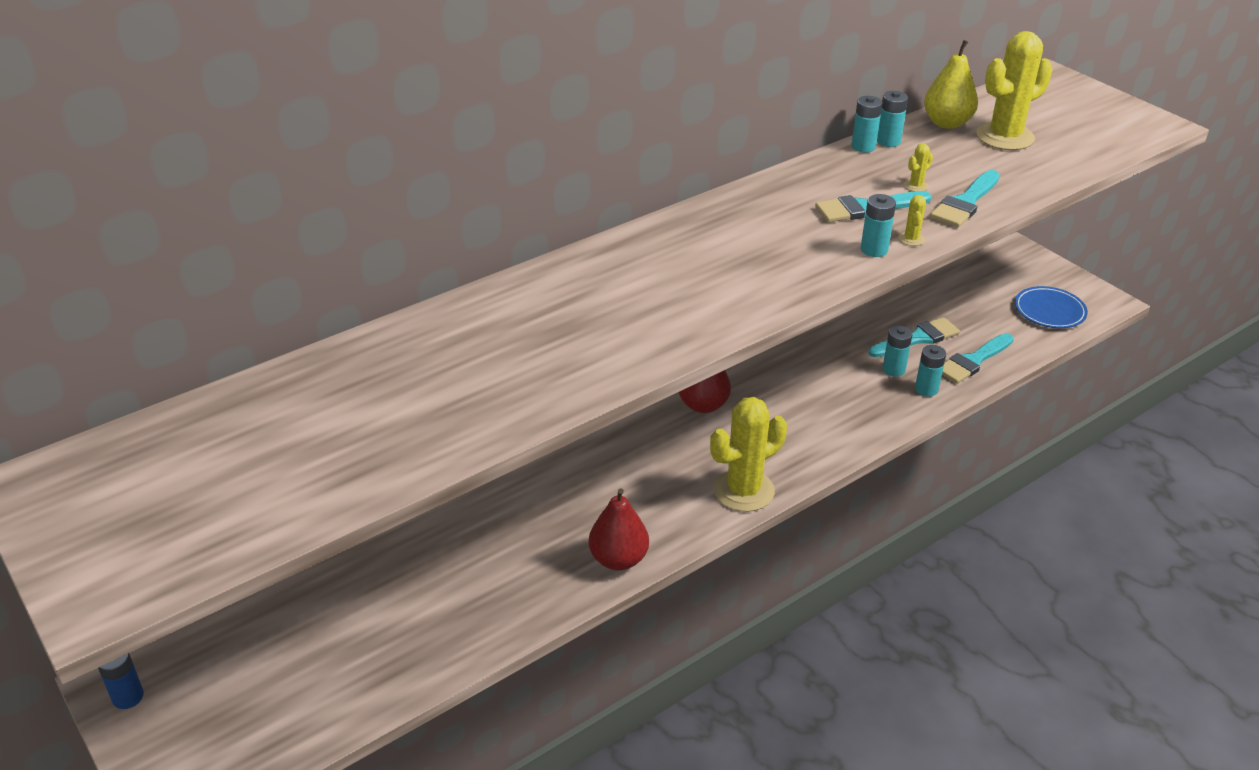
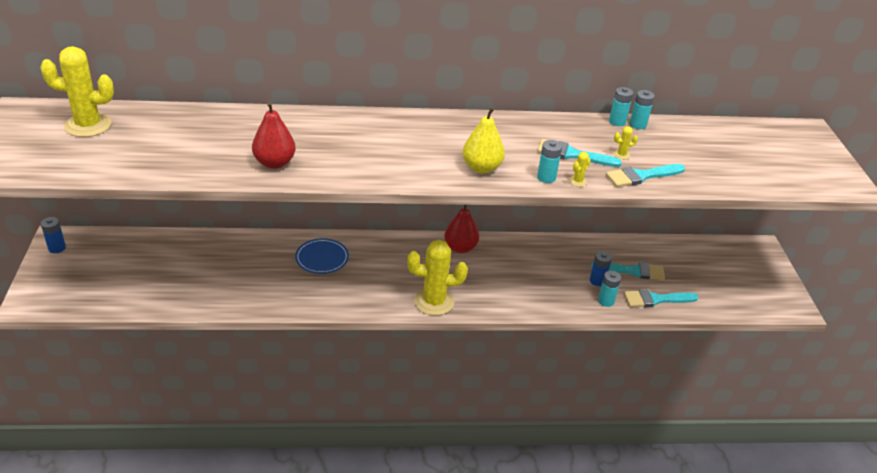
camera: 30 degrees right, 0 degrees up
(618, 559) = (330, 301): red pear -> red pear (274, 163)
(893, 369) = (597, 281): turquoise battery -> blue battery
(947, 123) = (692, 129): yellow pear -> yellow pear (481, 168)
(1005, 137) = (722, 151): yellow cactus -> yellow cactus (88, 125)
(1049, 311) = (744, 295): blue plate -> blue plate (322, 258)

